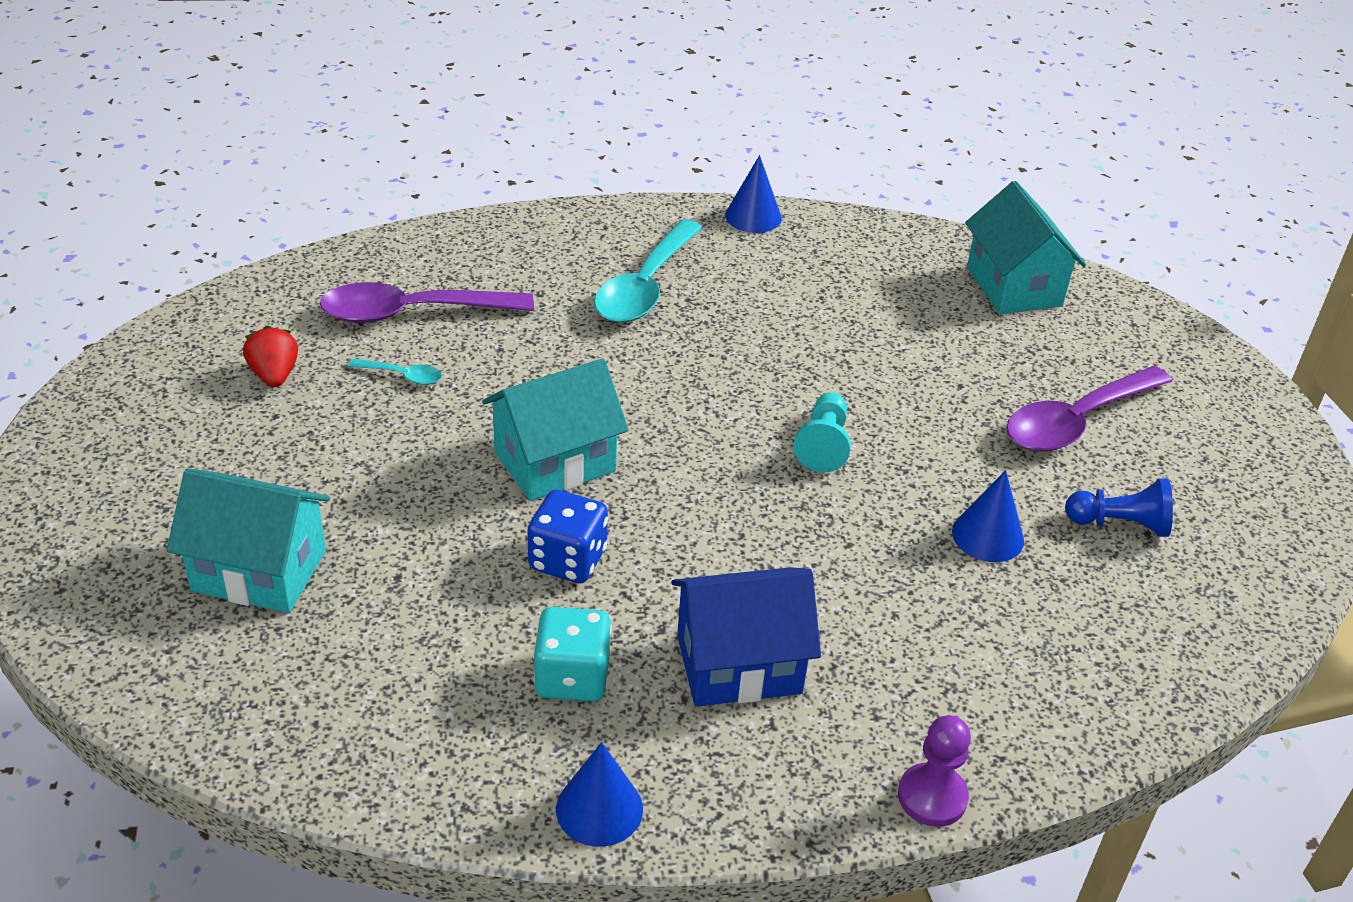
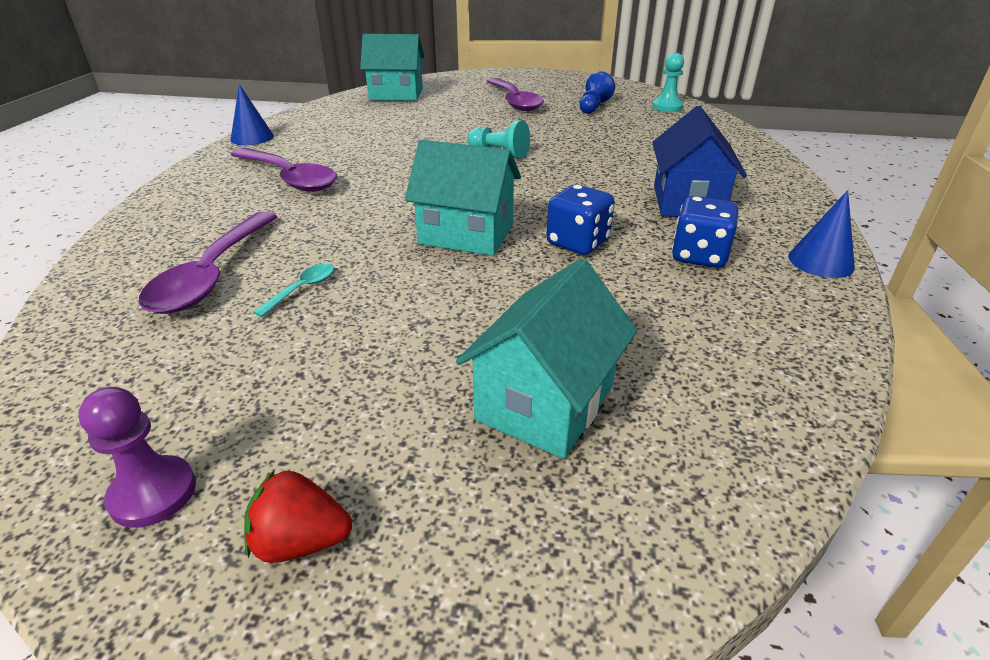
camera: 70 degrees left, 5 degrees down
(274, 375) = (228, 368): red strawberry -> red strawberry (301, 541)
(555, 462) = (466, 234): turquoise house -> turquoise house turned 60 degrees counterclockwise
(572, 677) = (699, 256): turquoise dice -> blue dice
(645, 286) = (289, 178): turquoise spoon -> purple spoon
(932, 797) = (785, 171): purple pawn -> purple pawn (153, 493)
(988, 536) = (593, 130): blue cone -> none
(1195, 628) = (667, 107): none -> turquoise pawn

